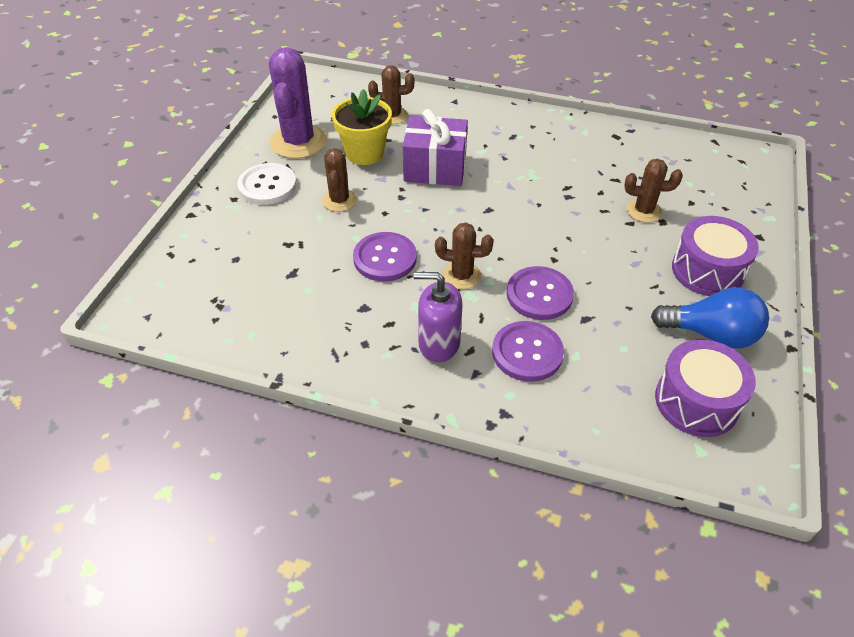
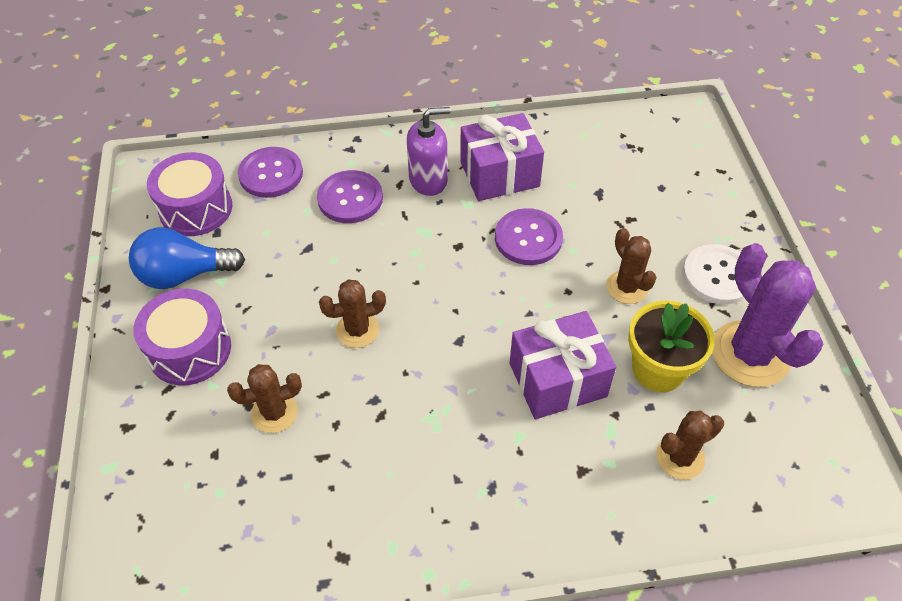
camera: 155 degrees right, 5 degrees up
(366, 323) = (499, 174): none -> purple gift
(462, 276) = (443, 248): brown cactus -> brown cactus (357, 330)
(539, 294) = (360, 256): purple button -> purple button (271, 174)

